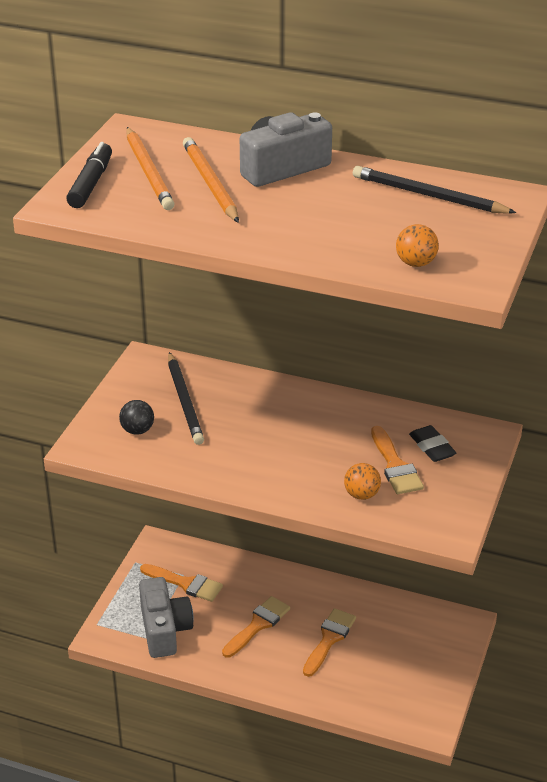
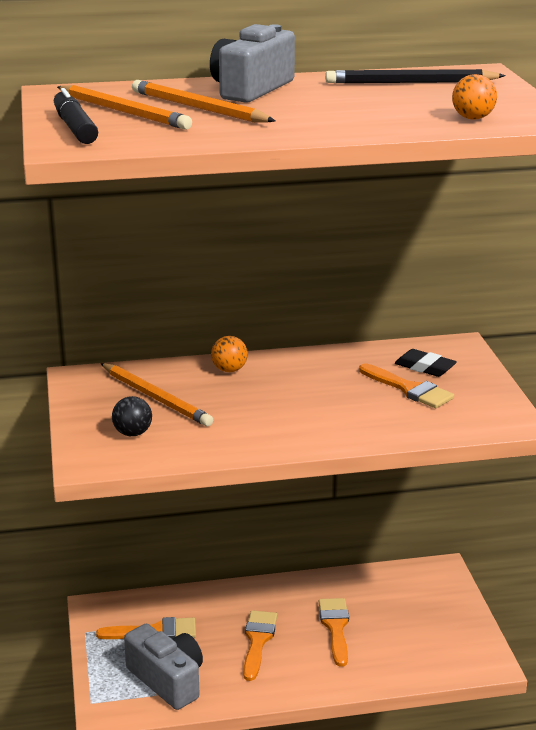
camera: 30 degrees left, 10 degrees down
(185, 401) = (156, 397): black pencil -> orange pencil
(361, 495) = (405, 418): orange ball -> orange ball (229, 370)

